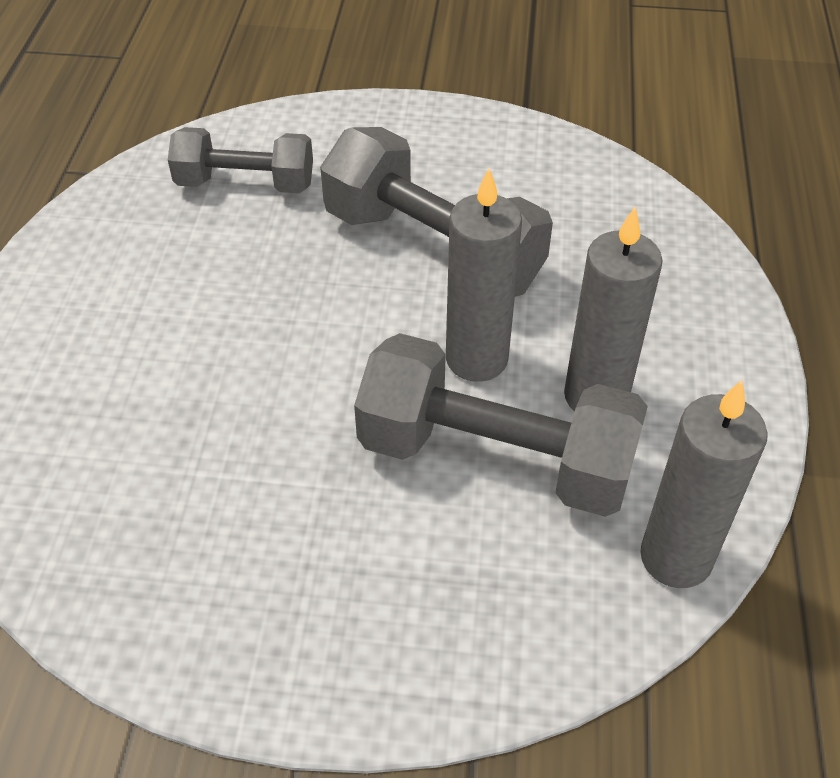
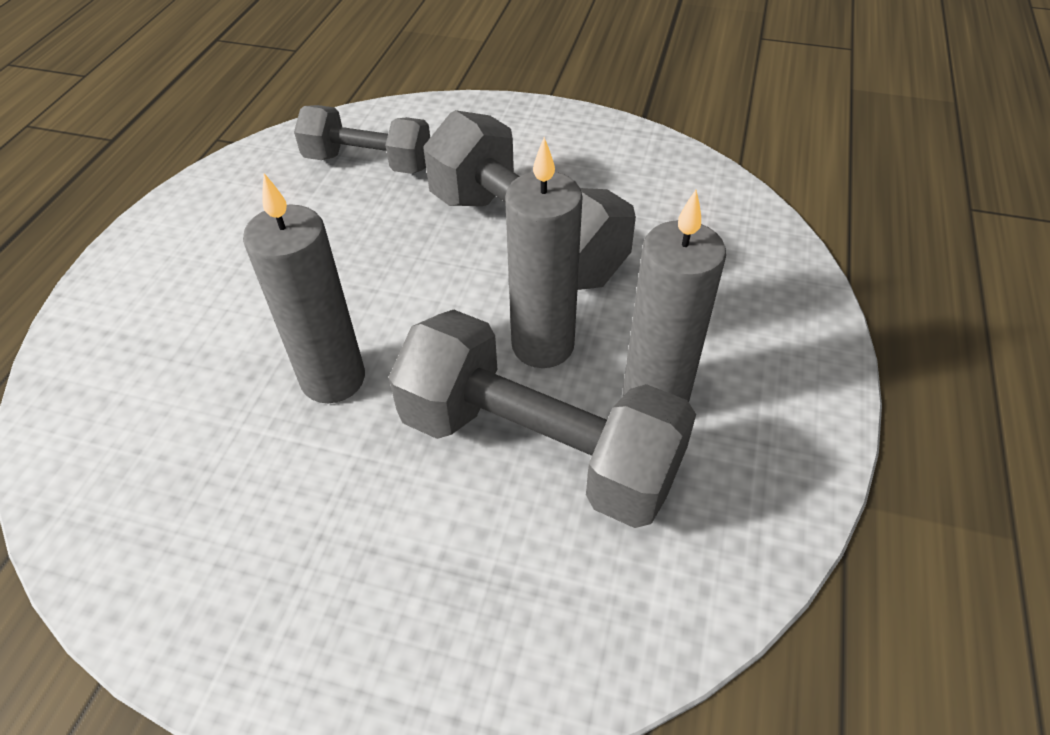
camera: 10 degrees right, 0 degrees up
(676, 557) = (708, 582): grey candle -> grey candle (333, 379)

